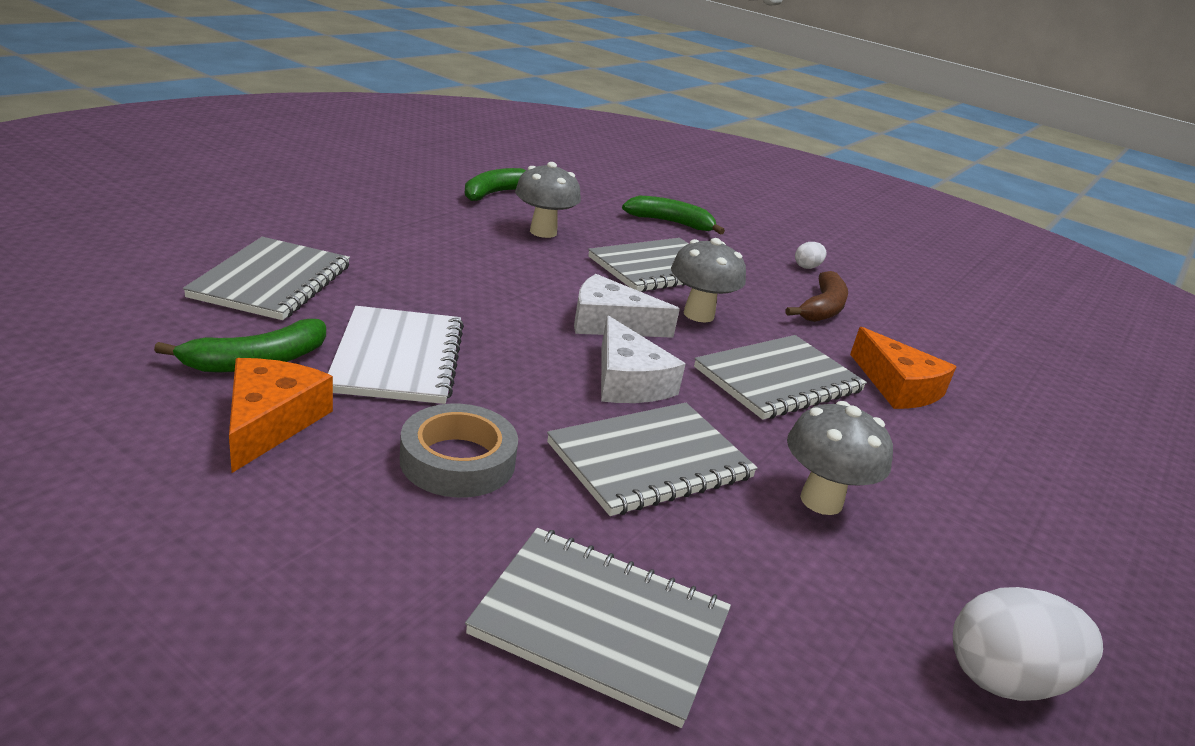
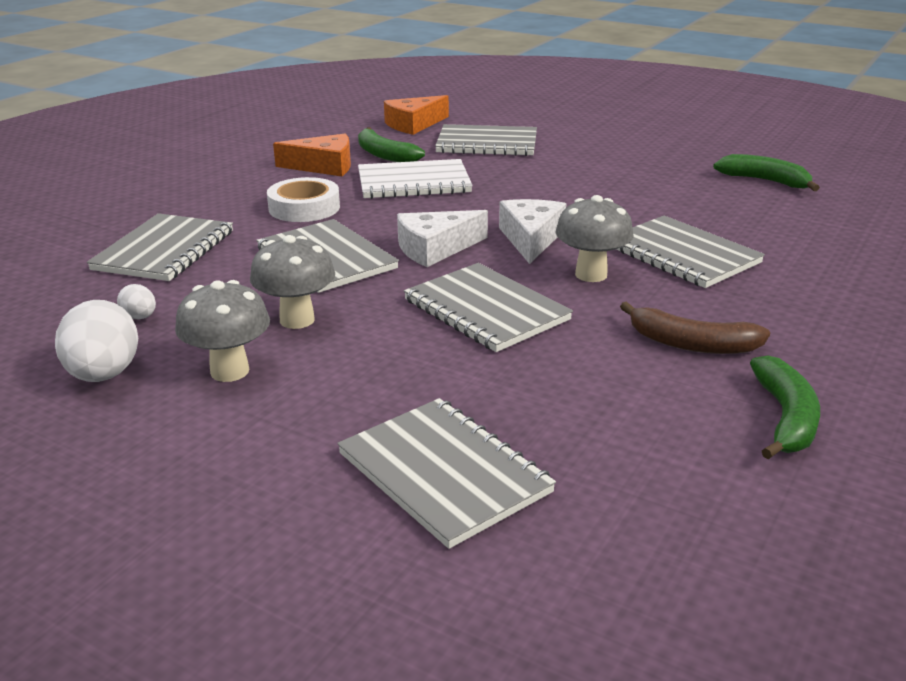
camera: 90 degrees right, 0 degrees up
(458, 461) = (304, 208): grey tape -> white tape
(543, 232) = (697, 204): grey mushroom -> grey mushroom (230, 371)
(670, 222) = (832, 258): green banana -> green banana (785, 418)
(807, 267) = (820, 341): white egg -> white egg (140, 317)
(897, 386) = (524, 377): orange cheese -> orange cheese (414, 124)
(1054, 449) = (444, 473): none -> grey notebook

